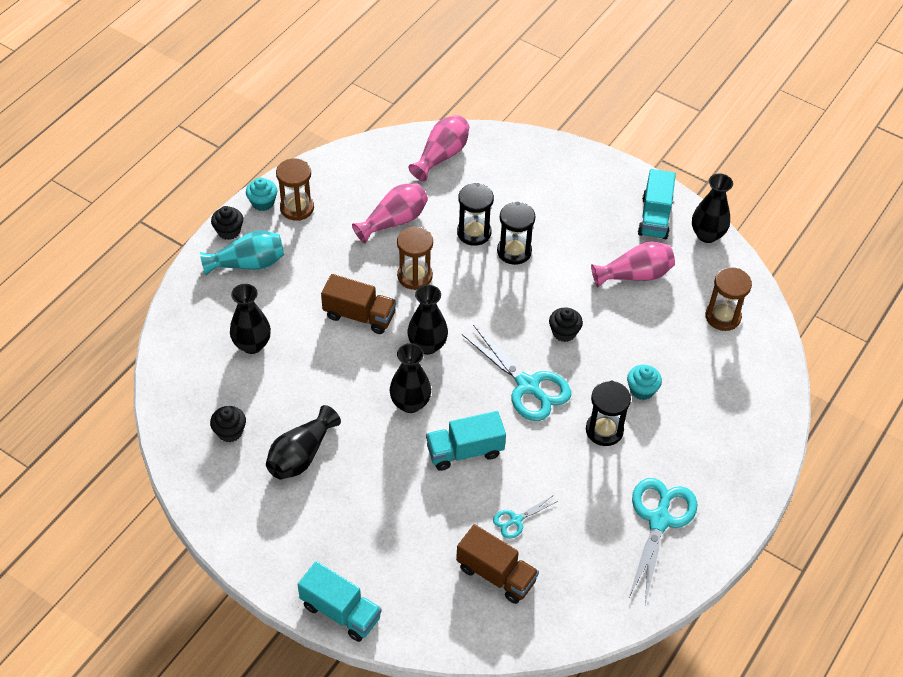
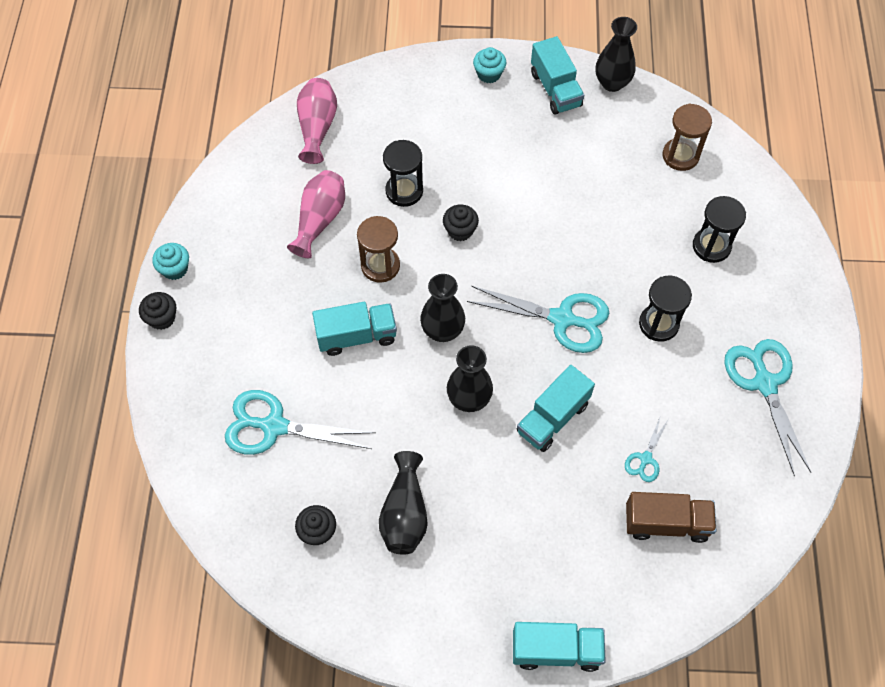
camera: 30 degrees left, 10 degrees up
(248, 264) = (207, 342): turquoise vase -> none
(252, 344) = (273, 426): black vase -> turquoise scissors
(297, 208) = (214, 256): brown hourglass -> none
(359, 315) = (356, 336): brown truck -> turquoise truck
(514, 251) = (454, 190): black hourglass -> black hourglass (711, 246)
(564, 332) = (556, 247): black cupcake -> black cupcake (460, 230)
(635, 275) = (578, 156): pink vase -> none
(642, 390) = (662, 266): turquoise cupcake -> turquoise cupcake (489, 74)

